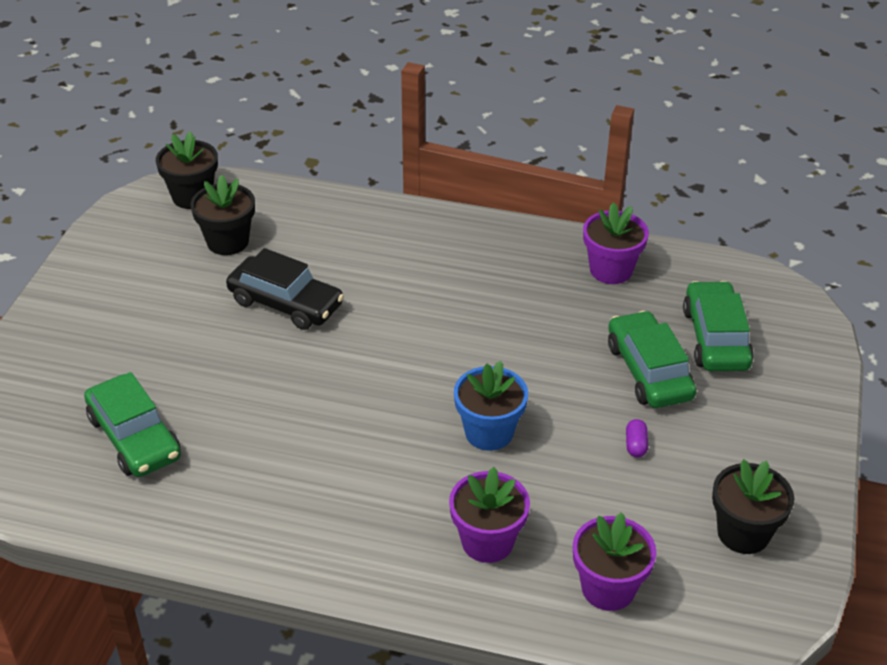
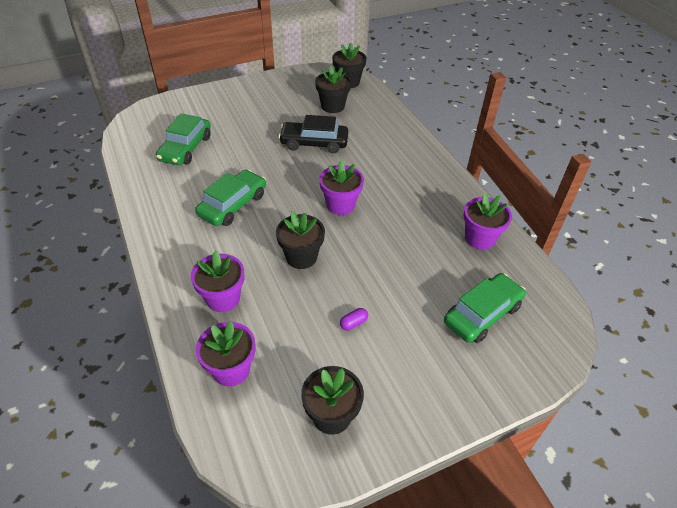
camera: 50 degrees right, 5 degrees up
(285, 303) = (314, 143): black car -> black car turned 105 degrees clockwise
(435, 347) = (340, 205): none -> purple flower pot
(489, 432) = (301, 257): blue flower pot -> black flower pot
(649, 371) = (419, 298): green car -> green car (233, 205)

